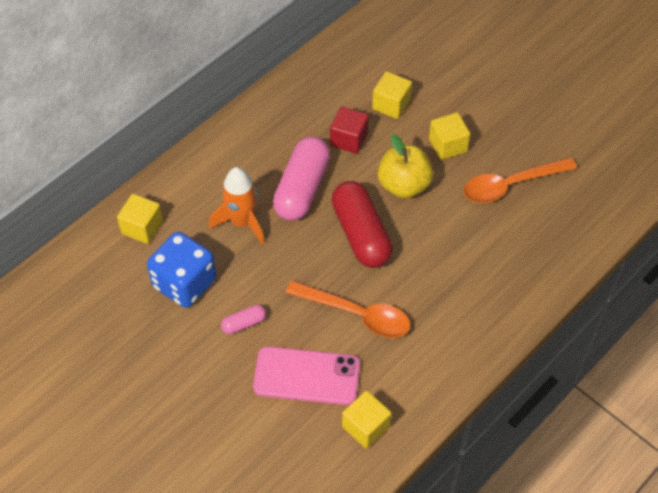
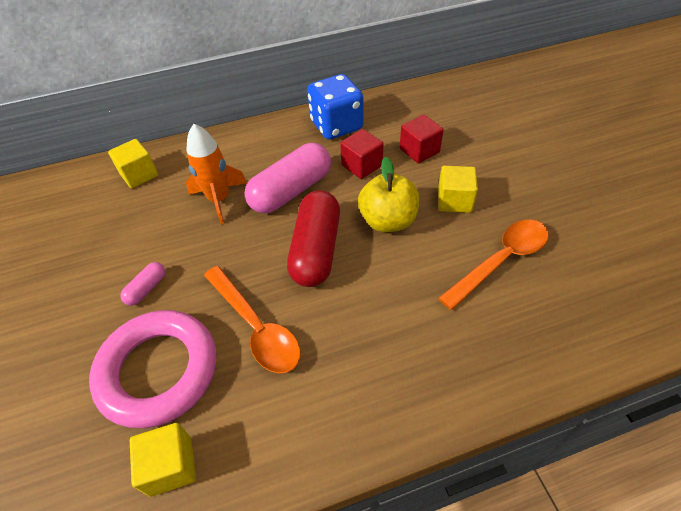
camera: 30 degrees right, 5 degrees down
(184, 283) = (130, 231): blue dice -> blue dice (336, 126)
(244, 323) = (147, 289): pink capsule -> pink capsule turned 60 degrees counterclockwise
(306, 376) = (158, 371): pink phone -> pink ring
(391, 105) = (419, 150): yellow cube -> red cube
(510, 185) = (501, 260): orange spoon -> orange spoon turned 135 degrees clockwise

